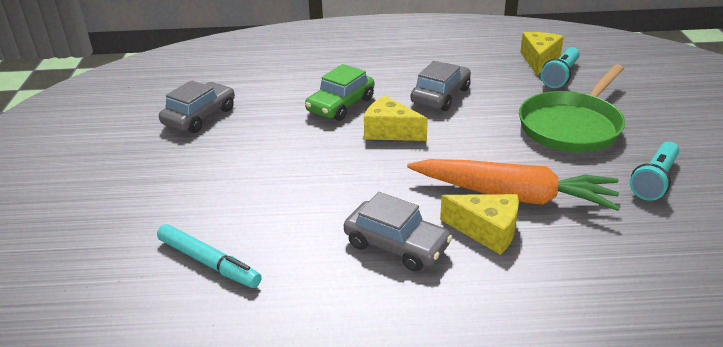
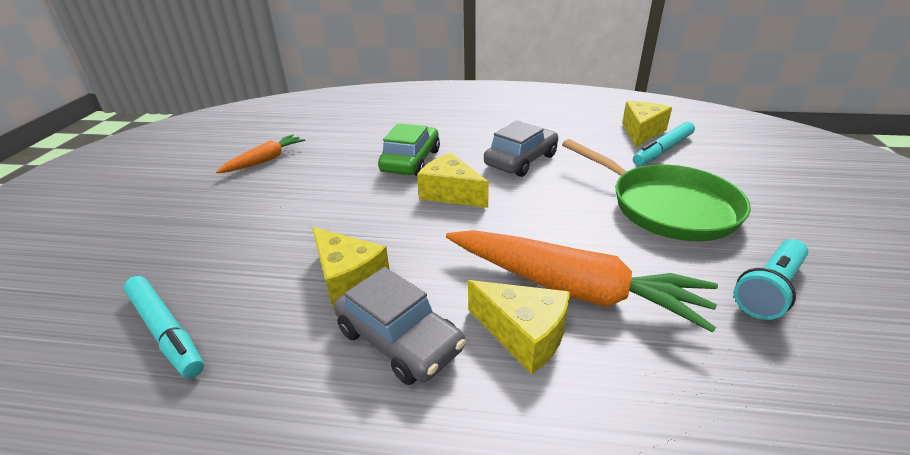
camera: 10 degrees right, 0 degrees up
(200, 116) = (265, 160): grey car -> orange carrot
(335, 209) = (348, 279): none -> yellow cheese
(341, 105) = (411, 161): green car -> green car turned 150 degrees clockwise
(560, 76) = (663, 150): turquoise flashlight -> turquoise marker
(572, 126) = (666, 207): green pan -> green pan turned 90 degrees counterclockwise

